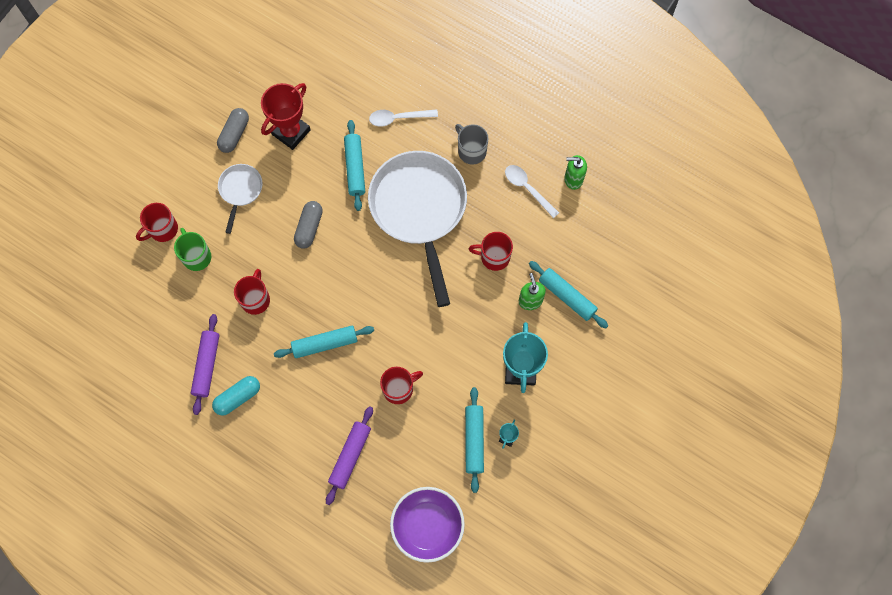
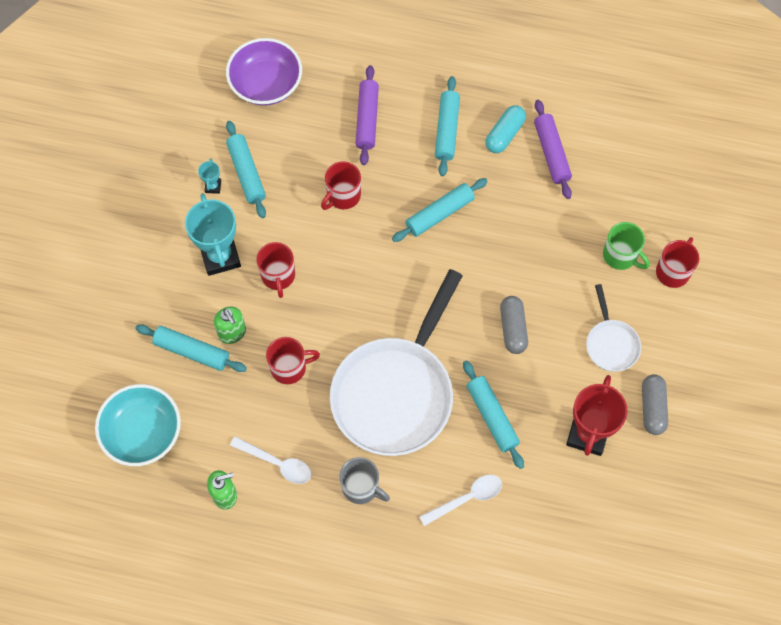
camera: 160 degrees right, 5 degrees down
(255, 299) = (534, 233): red mug -> red mug (278, 276)
(285, 420) = (447, 130): none -> turquoise rolling pin
(419, 210) = (396, 393): white pan -> white pan turned 60 degrees clockwise
(623, 245) = (143, 432): none -> turquoise bowl

